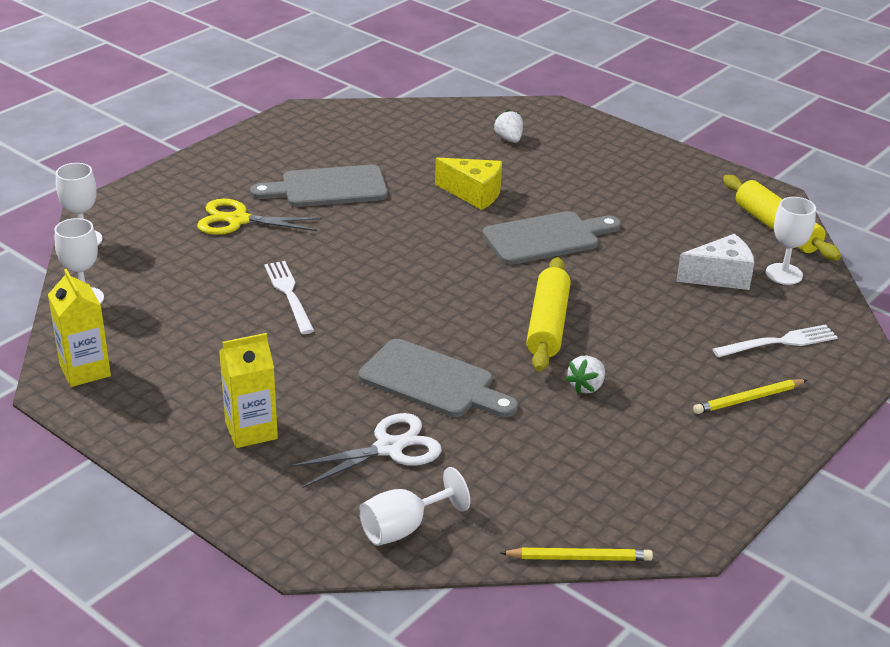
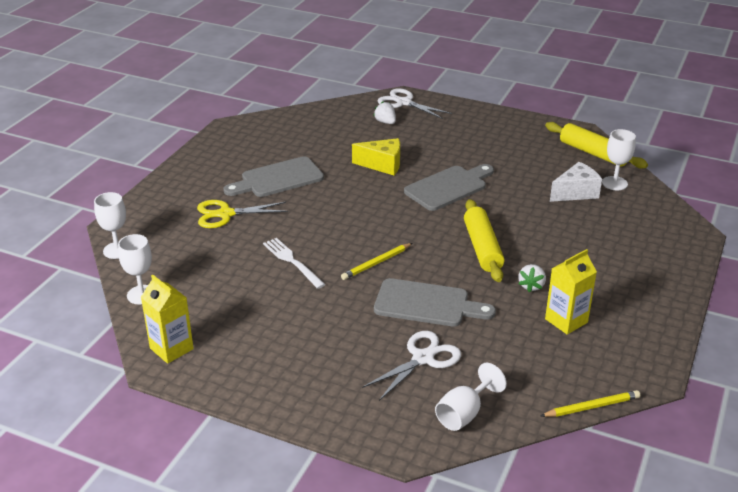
camera: 15 degrees left, 0 degrees up
(251, 430) = (319, 367): yellow carton -> yellow carton (566, 321)
(548, 118) = (404, 102): none -> white scissors
(748, 399) = (639, 273): yellow pencil -> yellow pencil (376, 263)
(779, 342) = (637, 230): white fork -> none

